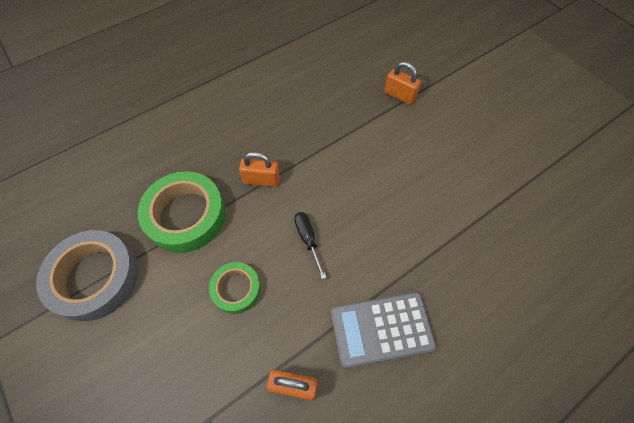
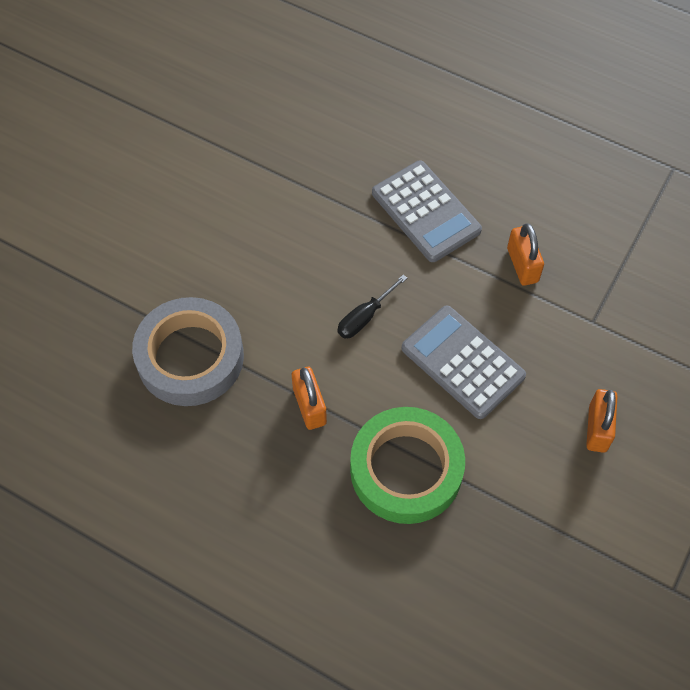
camera: 115 degrees left, 0 degrees up
(95, 278) = (538, 524): grey tape -> grey tape (190, 357)
(236, 289) = (462, 362): green tape -> grey calculator
(399, 95) = (84, 295): orange padlock -> orange padlock (597, 428)

